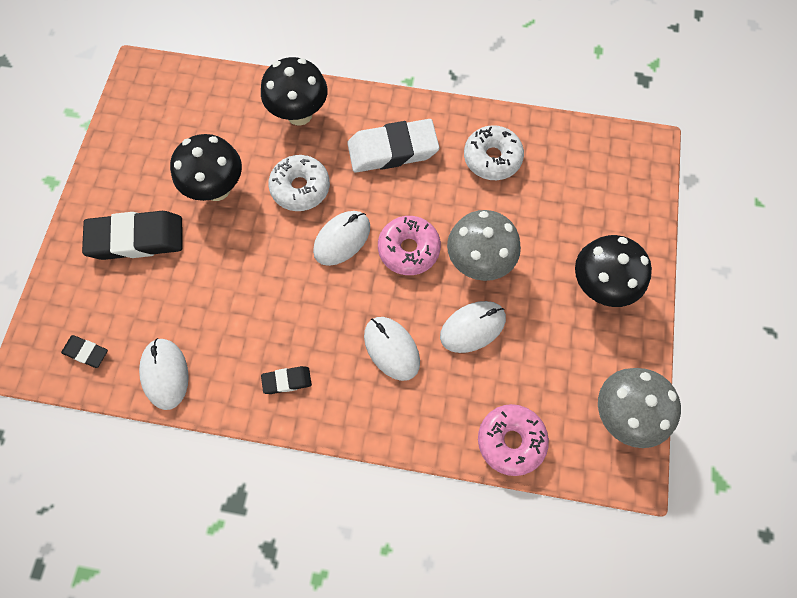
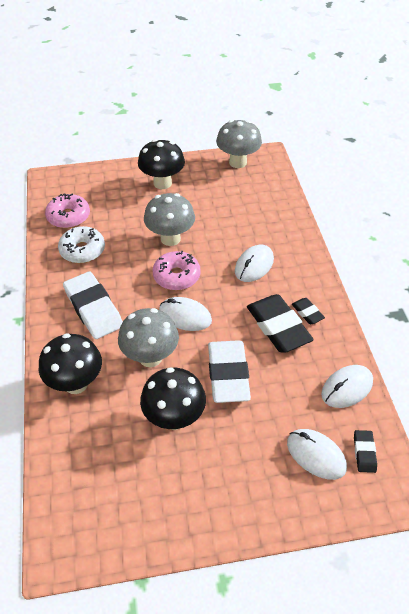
camera: 110 degrees left, 20 degrees down
(136, 238) = (249, 462): black eraser -> black eraser (278, 327)
(243, 256) = (228, 374): none -> white eraser
(300, 188) = (150, 357): white donut -> grey mushroom
(472, 327) = (218, 231): white mouse -> white mouse (316, 455)
(511, 441) = (279, 200): pink donut -> pink donut (68, 217)

